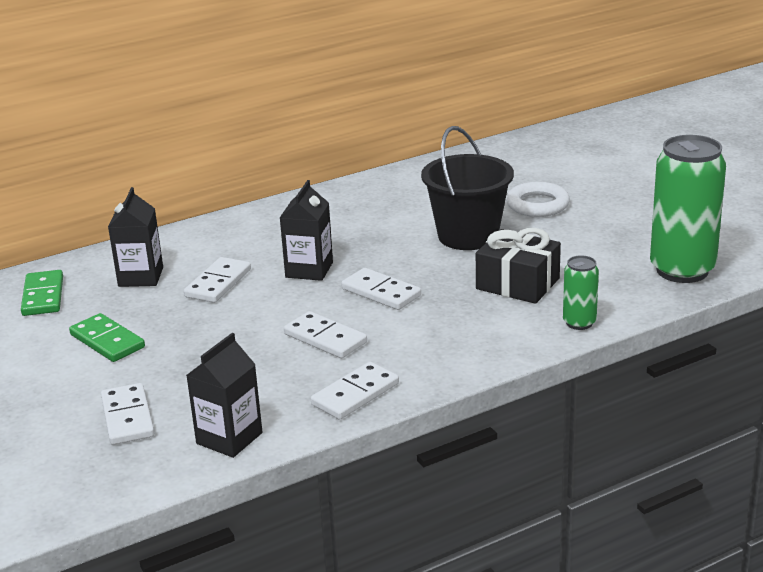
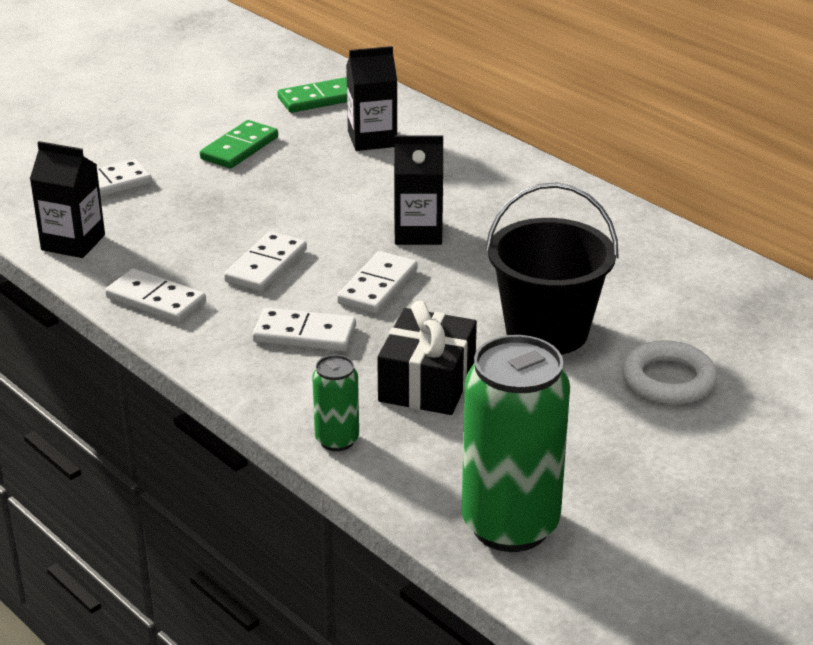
camera: 75 degrees right, 5 degrees up
(218, 283) = (371, 183): white domino -> white domino (304, 334)

